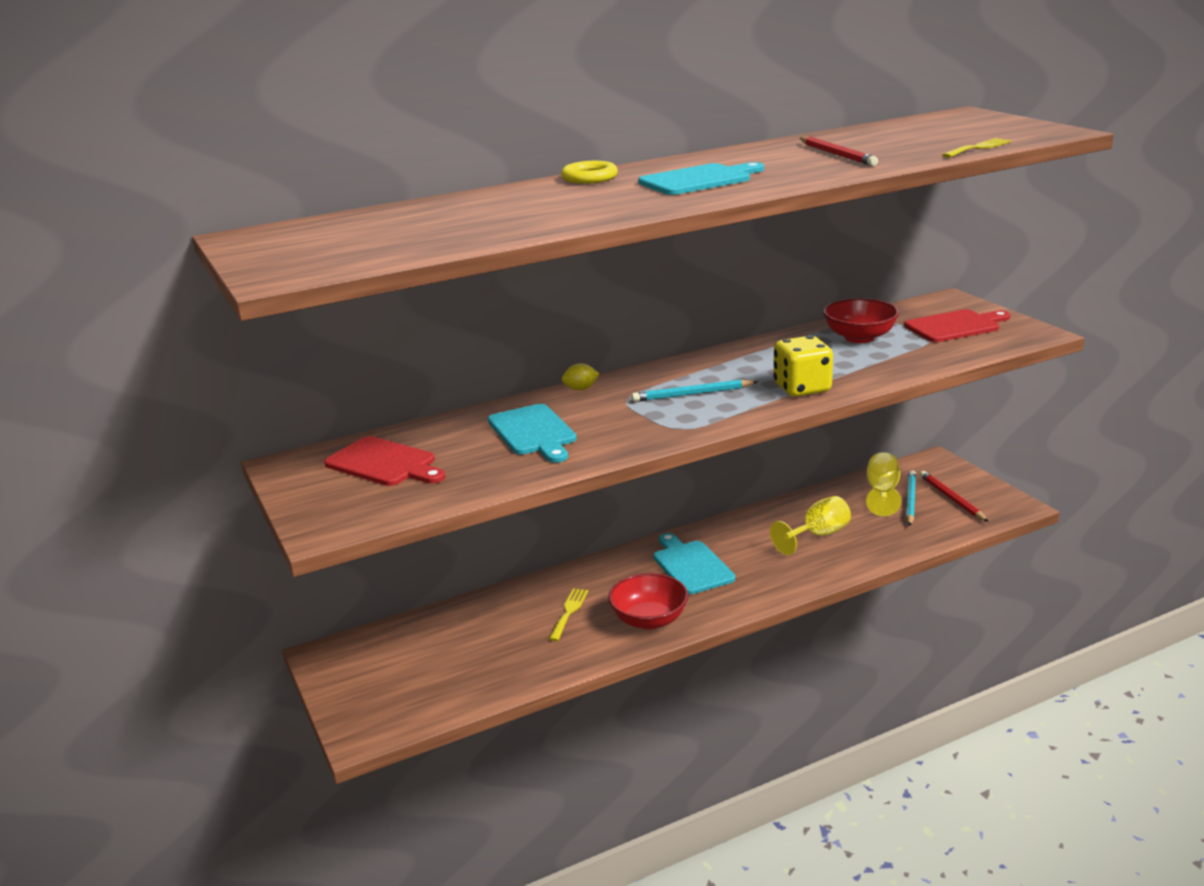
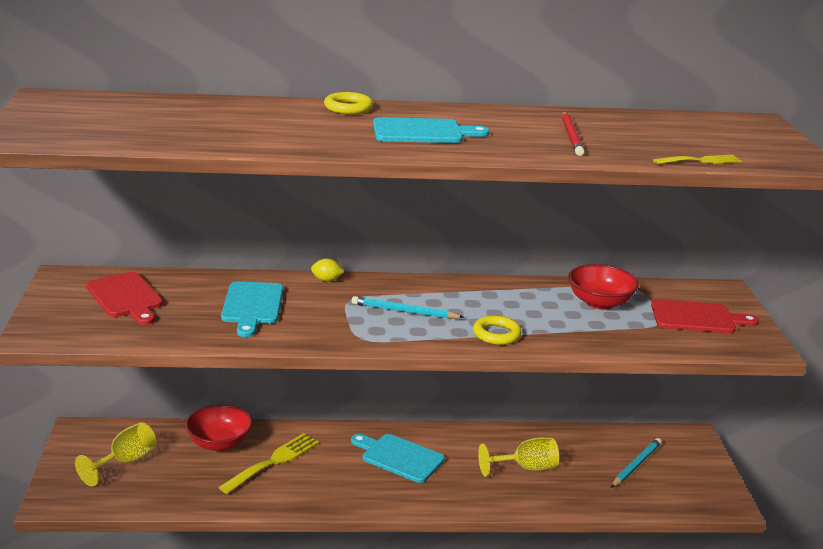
camera: 20 degrees right, 0 degrees up
(569, 612) = (273, 461): yellow fork -> yellow fork, size x1.58
(649, 620) = (326, 490): red bowl -> red bowl (219, 443)
(691, 565) = (399, 457): turquoise cutting board -> turquoise cutting board turned 60 degrees counterclockwise
(802, 388) = (496, 334): yellow dice -> yellow ring
(882, 492) = (618, 449): yellow goblet -> yellow goblet (125, 462)
(952, 499) = (675, 476): red pencil -> none

